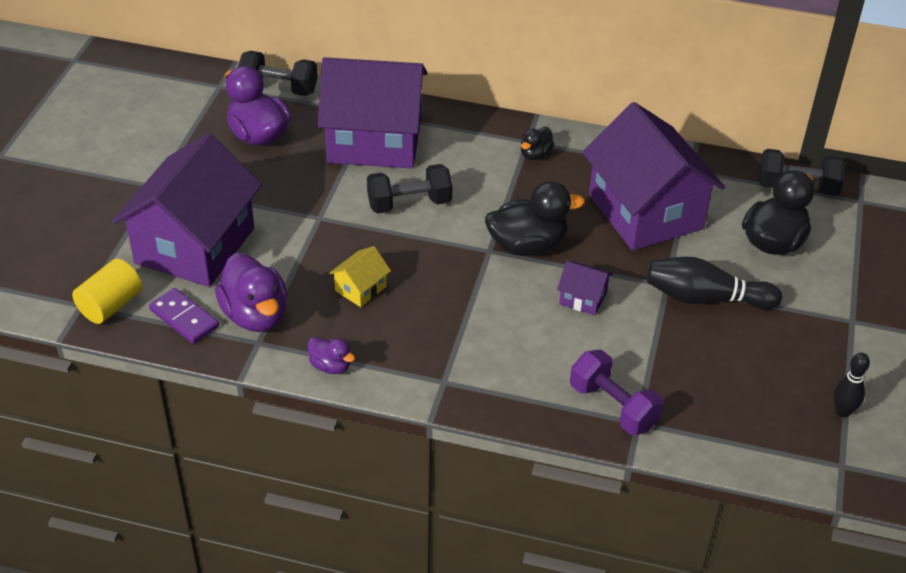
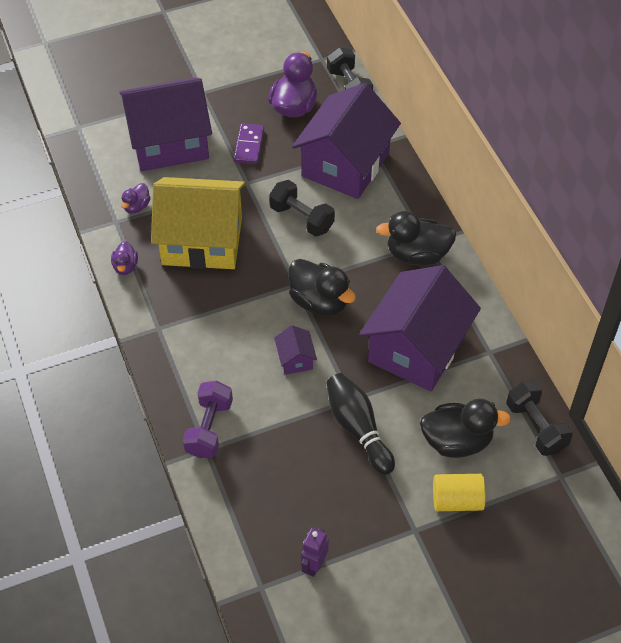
camera: 55 degrees right, 10 degrees up
(111, 305) = (89, 139): yellow cylinder -> yellow cylinder (457, 500)
(184, 318) = (106, 177): purple domino -> purple domino (249, 145)
(255, 315) = (136, 206): purple duck -> purple duck, size x0.52
(360, 288) = (202, 241): yellow house -> yellow house, size x2.49
(374, 141) = (345, 164): purple house -> purple house turned 60 degrees clockwise
(535, 154) = (417, 255): black duck -> black duck, size x1.92
(843, 411) = (314, 565): black bowling pin -> purple robot

